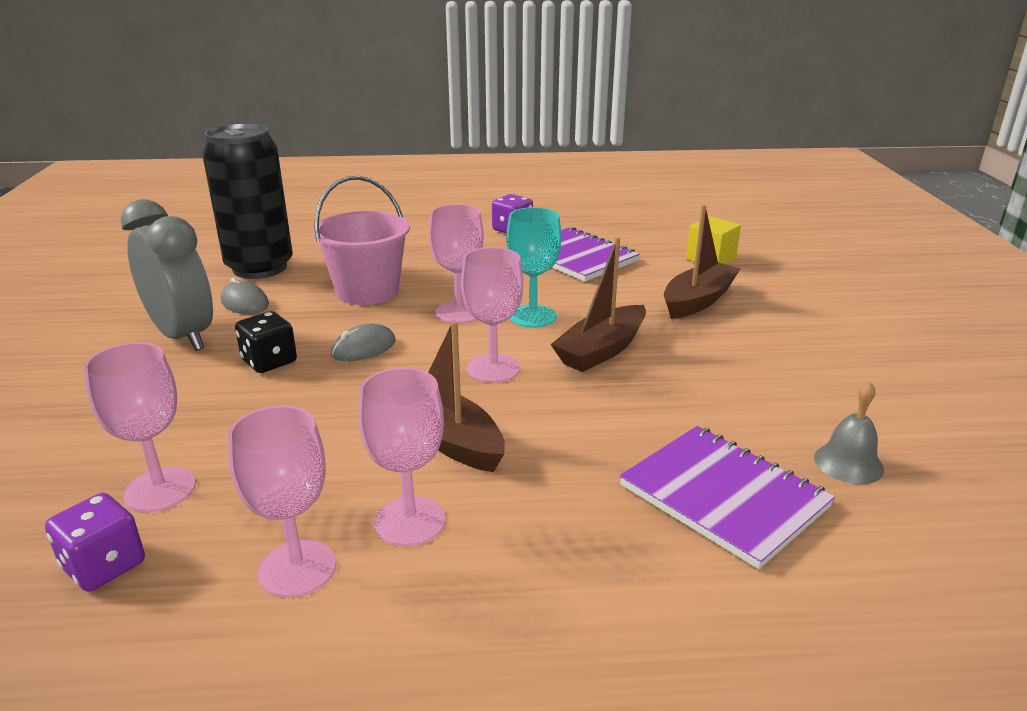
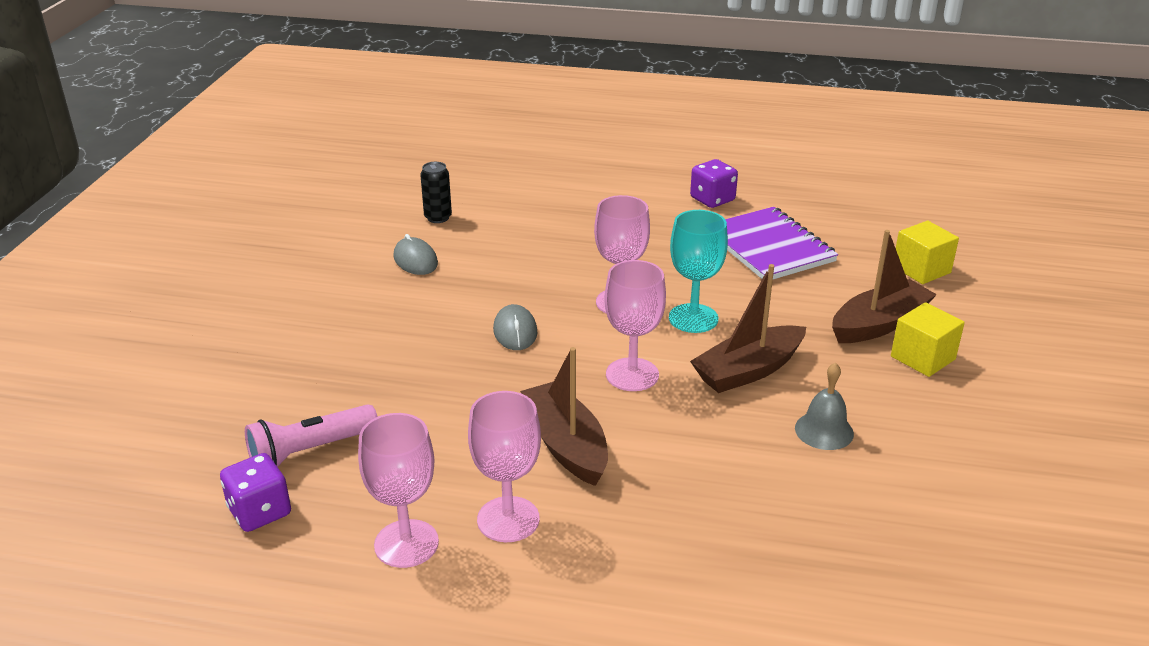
camera: 15 degrees right, 5 degrees up
(160, 489) = (310, 451): pink goblet -> pink flashlight
(183, 336) = (352, 292): grey clock -> none
(260, 268) = (438, 217): black can -> black can, size x0.40
(269, 362) = (425, 334): black dice -> none
(364, 348) = (515, 331): grey mouse -> grey mouse turned 75 degrees counterclockwise
(367, 291) = (536, 262): pink bucket -> none
(723, 496) = (798, 549): purple notebook -> none
(748, 320) = (923, 358): none -> yellow cube
(848, 463) = (940, 539): grey bell -> grey bell (824, 430)

